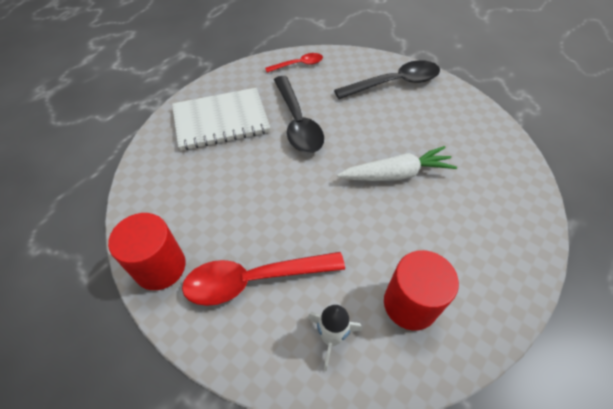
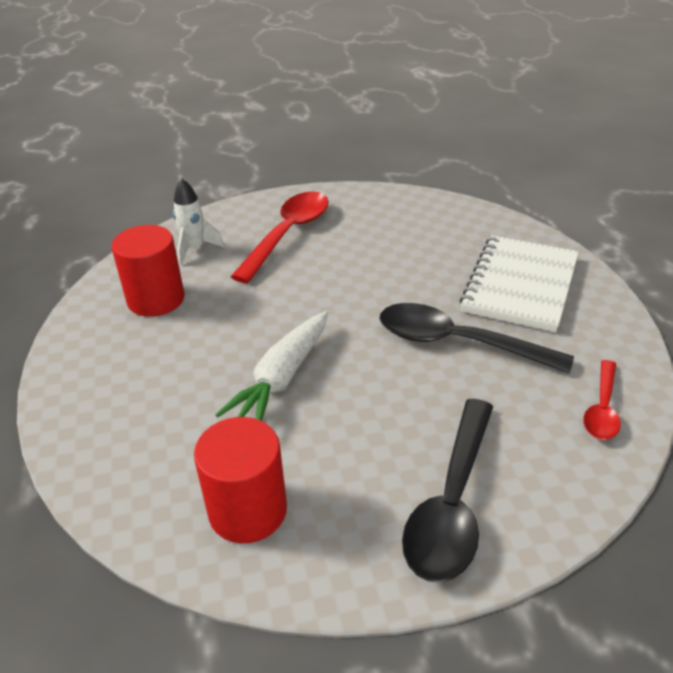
camera: 130 degrees right, 15 degrees down
(160, 267) = (357, 199): red cylinder -> red cylinder (248, 510)

